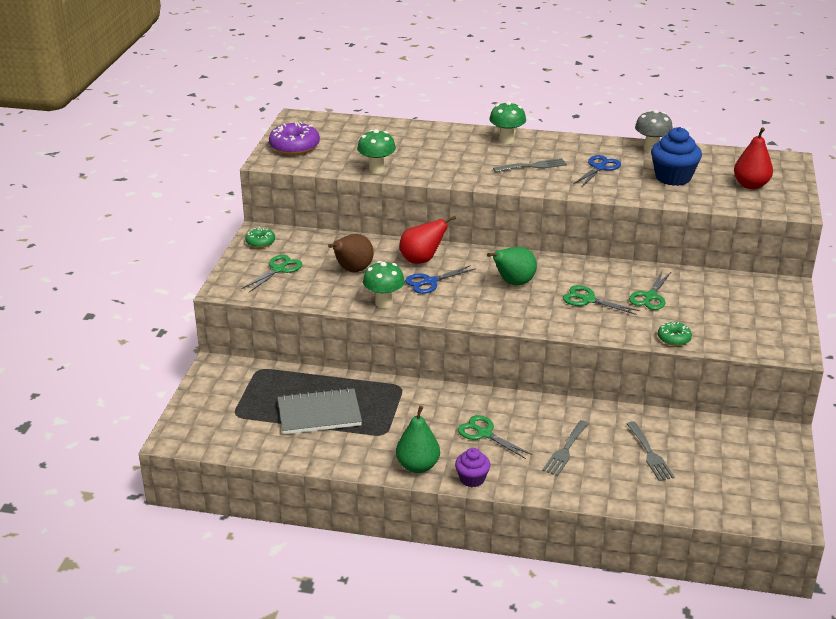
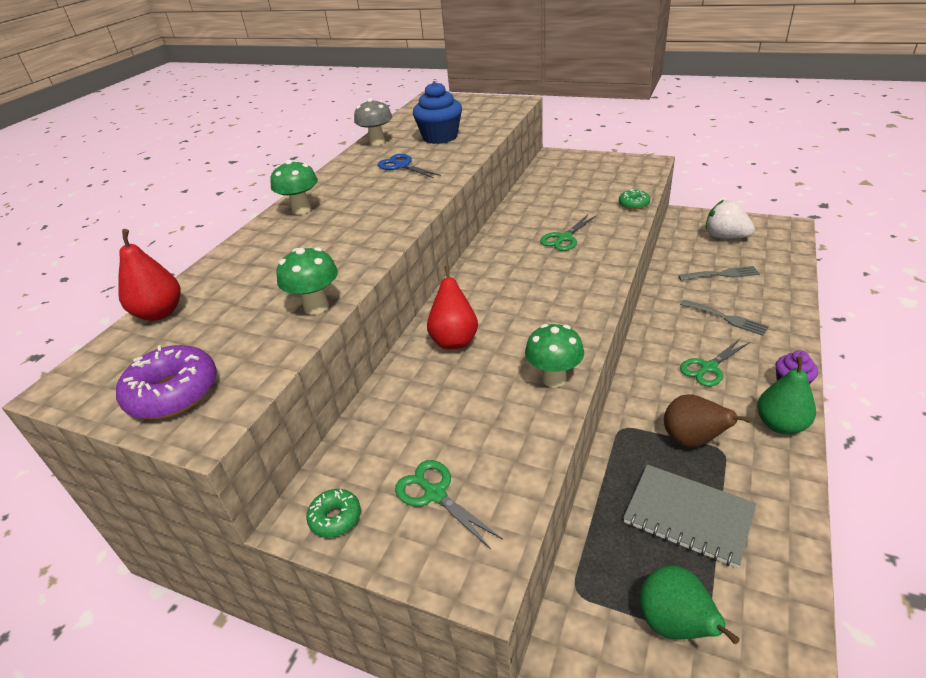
camera: 75 degrees left, 5 degrees up
(319, 414) = (688, 516): grey notebook -> grey notebook turned 60 degrees counterclockwise
(352, 270) = (461, 405): brown pear -> brown pear (692, 440)
(430, 282) = (508, 336): blue scissors -> none
(513, 283) = (524, 278): green pear -> green pear (675, 624)
(533, 166) = (377, 198): grey fork -> none
(650, 296) = (562, 208): green scissors -> none
(739, 463) = (725, 237): none -> white strawberry
(750, 185) = (469, 112): red pear -> red pear (160, 313)

